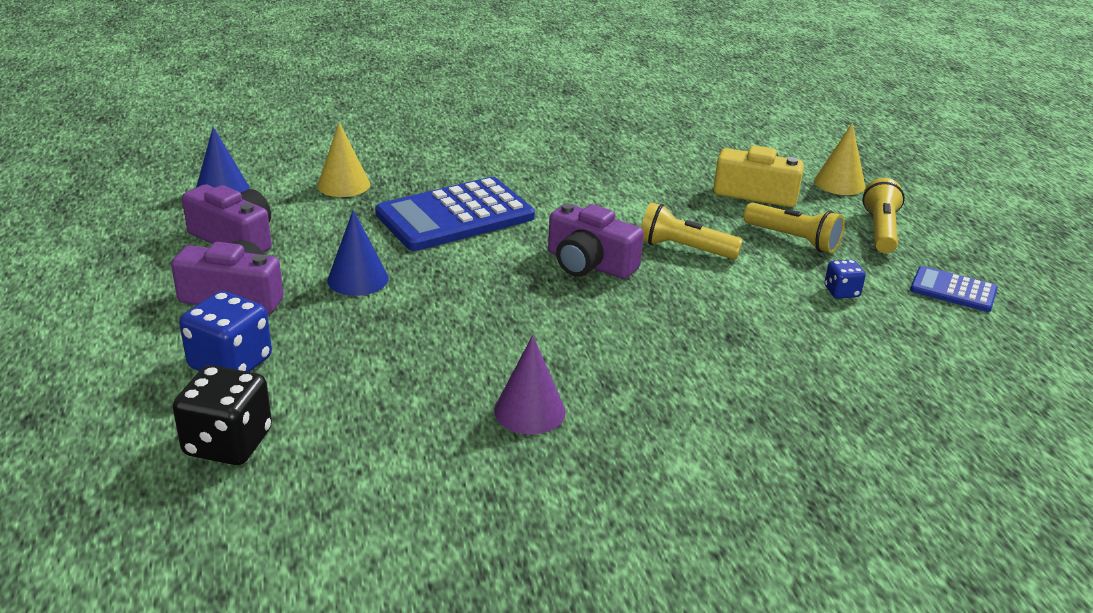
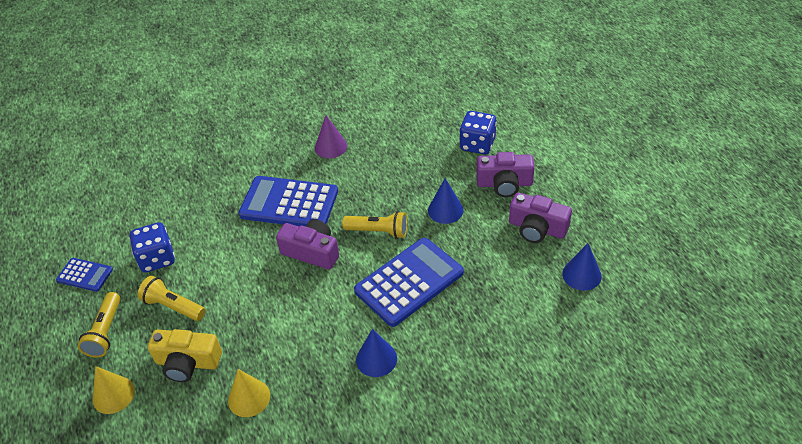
camera: 175 degrees right, 15 degrees up
(228, 443) = (452, 109): black dice -> none
(343, 185) = (502, 301): yellow cone -> yellow cone (249, 398)
(522, 167) = (376, 359): none -> blue cone
(623, 329) = (289, 203): none -> blue calculator
(684, 249) = (250, 280): yellow flashlight -> yellow flashlight (378, 231)
(841, 292) = (157, 258): blue dice -> blue dice, size x1.88

